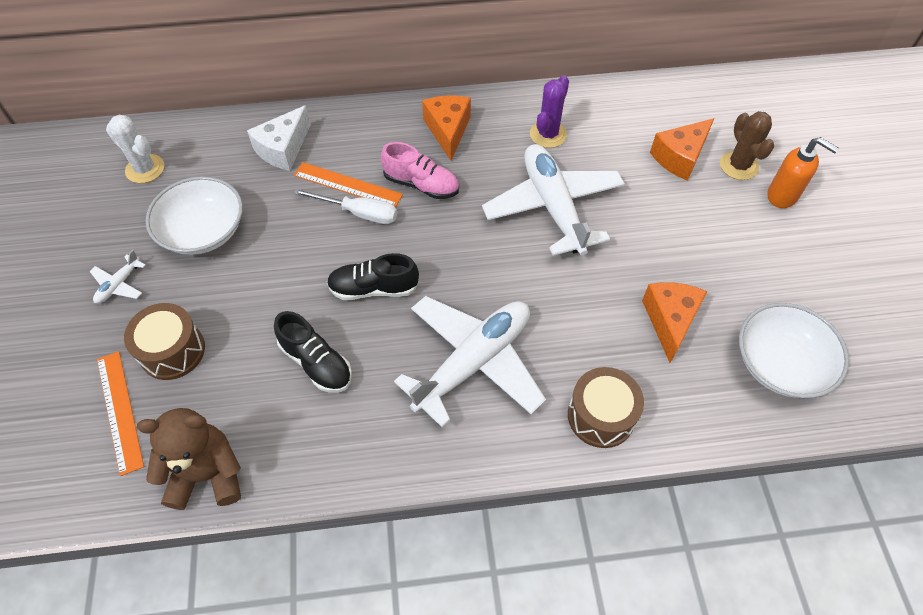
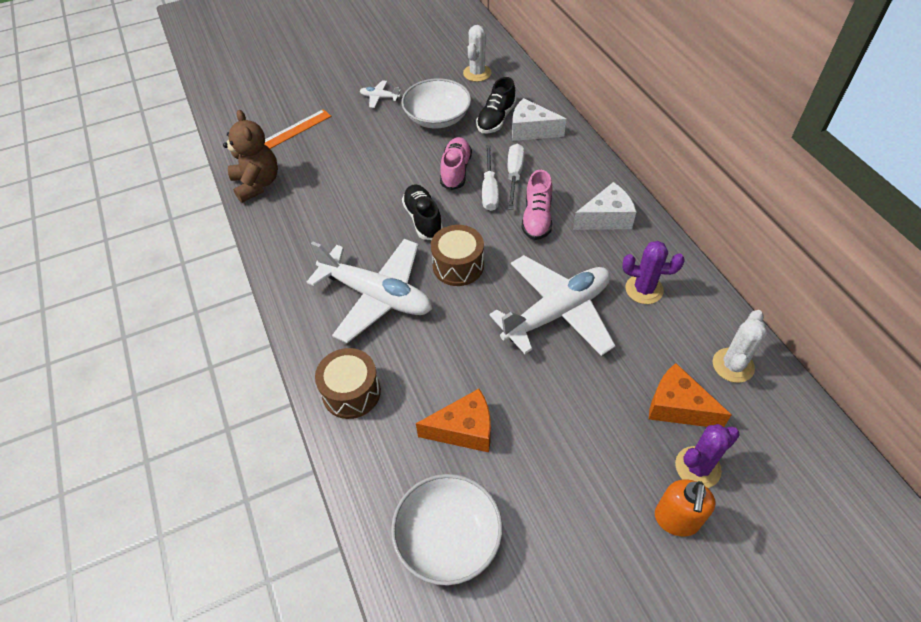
camera: 75 degrees right, 5 degrees down
(172, 351) = (338, 138): brown drum -> brown drum (458, 266)
(310, 236) = (455, 171): none -> pink shoe
(316, 362) = (350, 208): black shoe -> black shoe (496, 119)
(348, 185) = (514, 175): orange ruler -> white screwdriver
(448, 131) = (606, 218): orange cheese -> white cheese
(647, 108) = (733, 365): none -> white cactus
(738, 166) = (697, 467): brown cactus -> purple cactus

